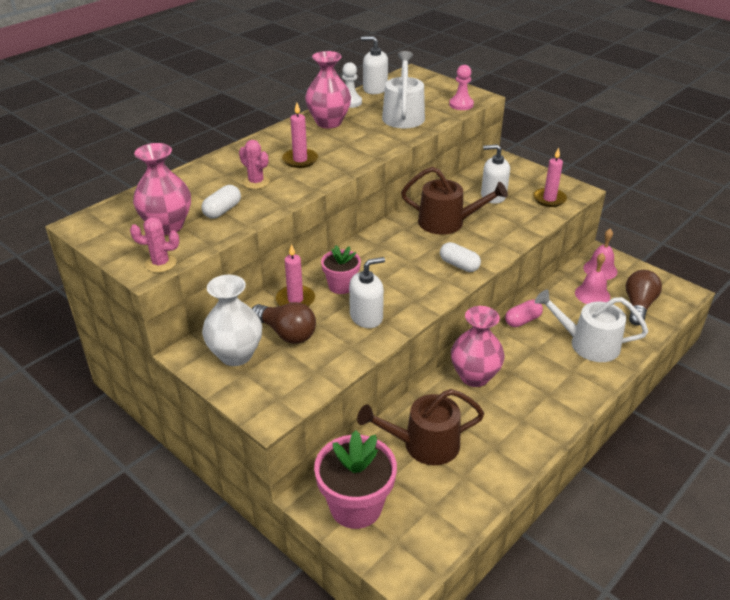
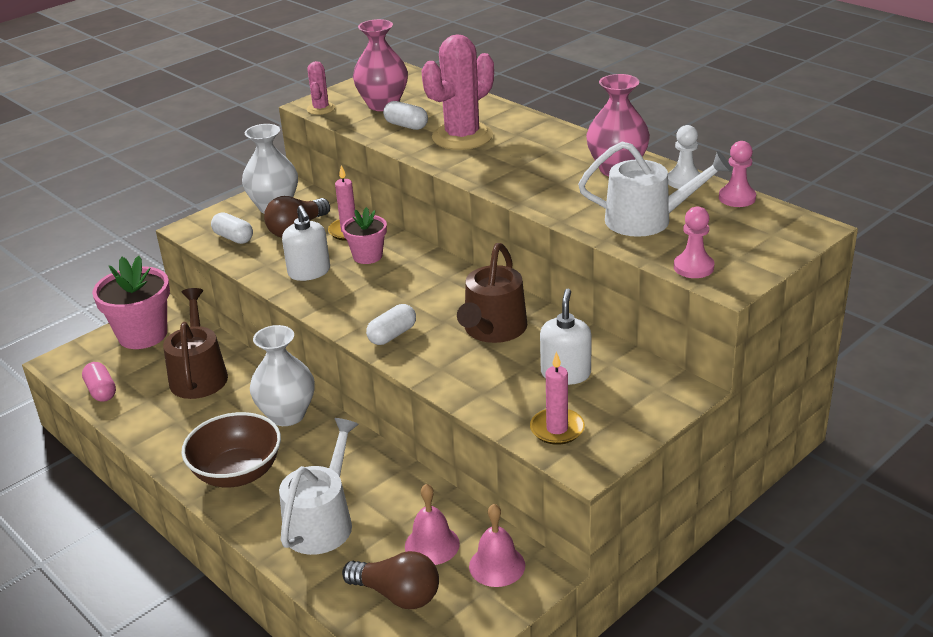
camera: 95 degrees right, 5 degrees down
(256, 182) = (462, 137): pink cactus -> pink cactus, size x2.00
(296, 376) = (233, 238): none -> white capsule
(300, 160) = (513, 157): pink candle -> none
(375, 89) = (737, 198): white soap dispenser -> pink pawn
(474, 376) = (287, 415): pink vase -> white vase
(522, 320) = (382, 464): pink capsule -> pink capsule (101, 391)
(550, 395) = (237, 473): none -> brown bowl

